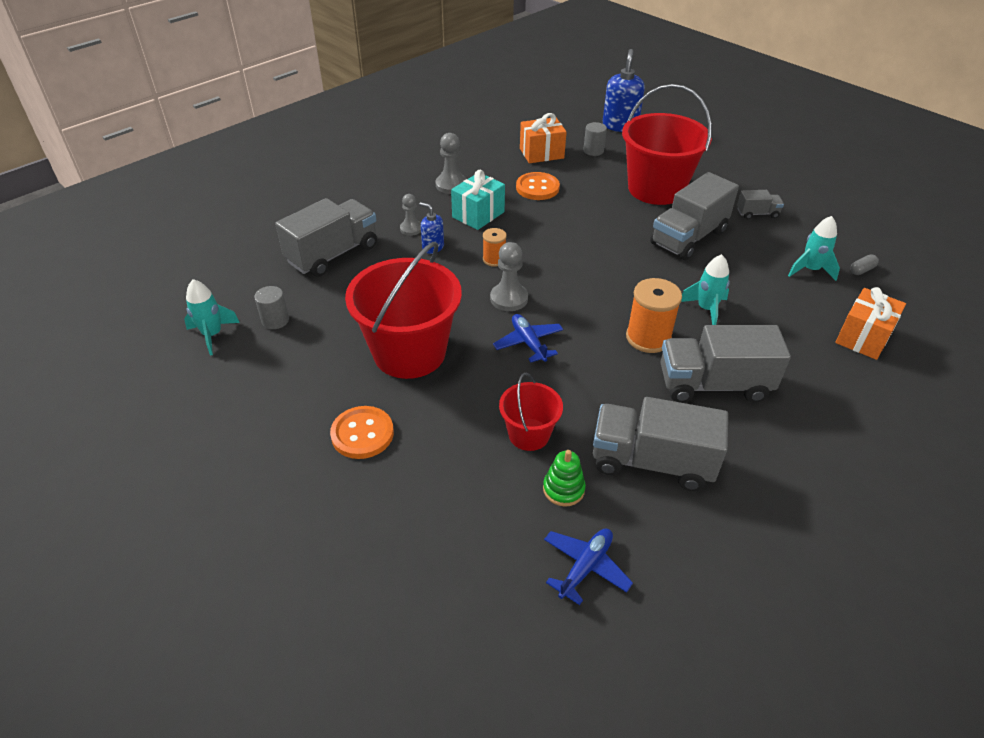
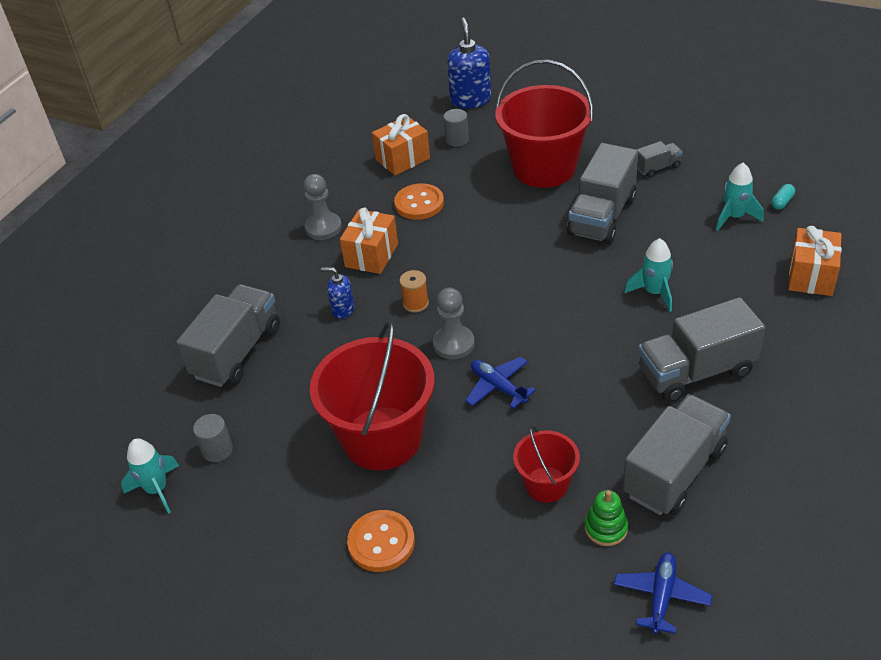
camera: 15 degrees left, 0 degrees up
(411, 229) = (307, 294): grey pawn -> none
(478, 214) = (371, 255): turquoise gift -> orange gift
(648, 338) = (612, 342): orange spool -> none
(651, 462) = (674, 472): grey truck -> grey truck turned 135 degrees clockwise
(861, 270) = (782, 202): grey capsule -> turquoise capsule

